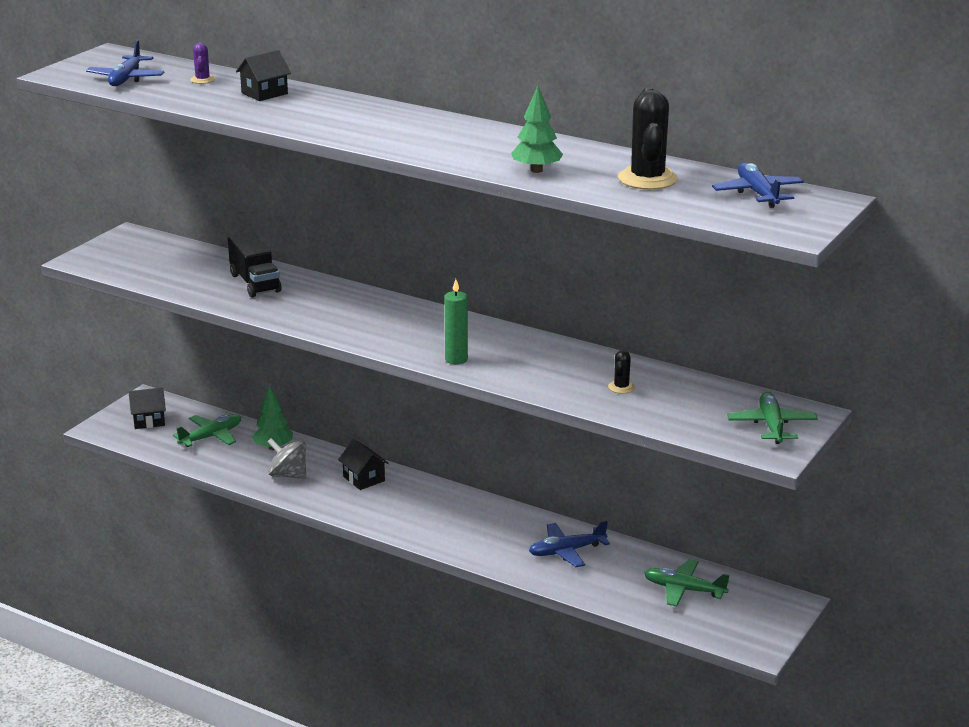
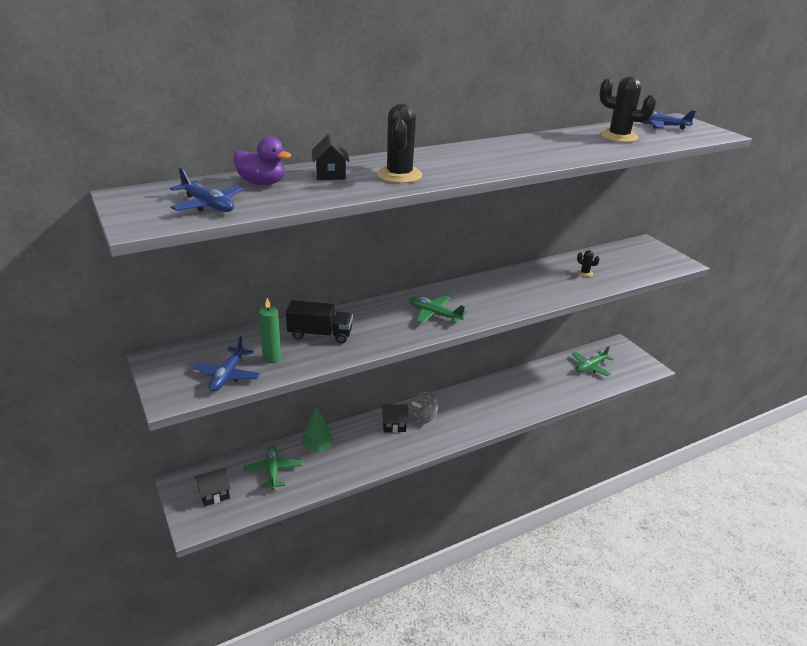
camera: 60 degrees left, 5 degrees up
(149, 420) = (214, 494): black house -> black house turned 45 degrees clockwise
(202, 80) = (262, 183): purple cactus -> purple duck
(288, 475) = (359, 454): grey spinning top -> grey spinning top (423, 418)
(304, 115) = (399, 175): none -> black cactus
(456, 359) = (511, 304): green candle -> green candle (272, 358)
(536, 170) = (581, 152): green tree -> none
(566, 551) = (531, 386): blue plane -> blue plane (227, 375)
(771, 425) = (653, 254): green plane -> green plane (434, 314)

